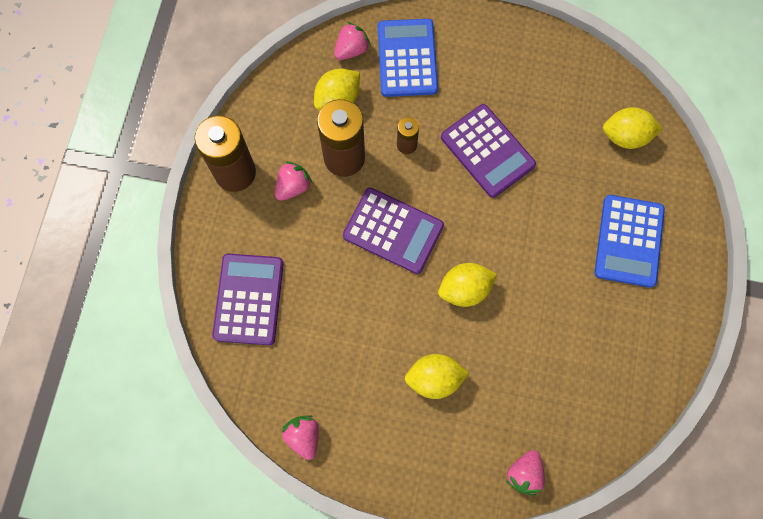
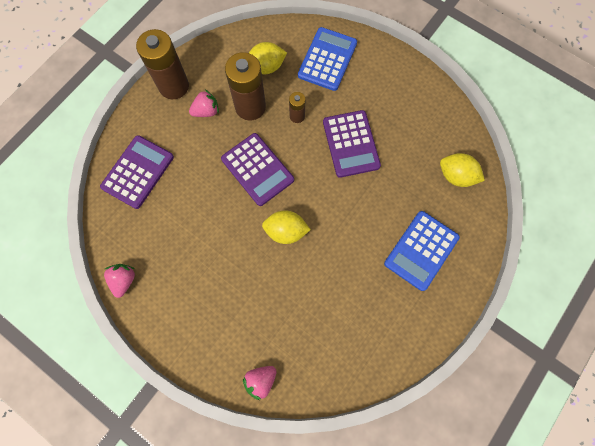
camera: 25 degrees right, 0 degrees up
(351, 50) = (292, 39): pink strawberry -> none
(434, 378) = (232, 283): yellow lemon -> none

